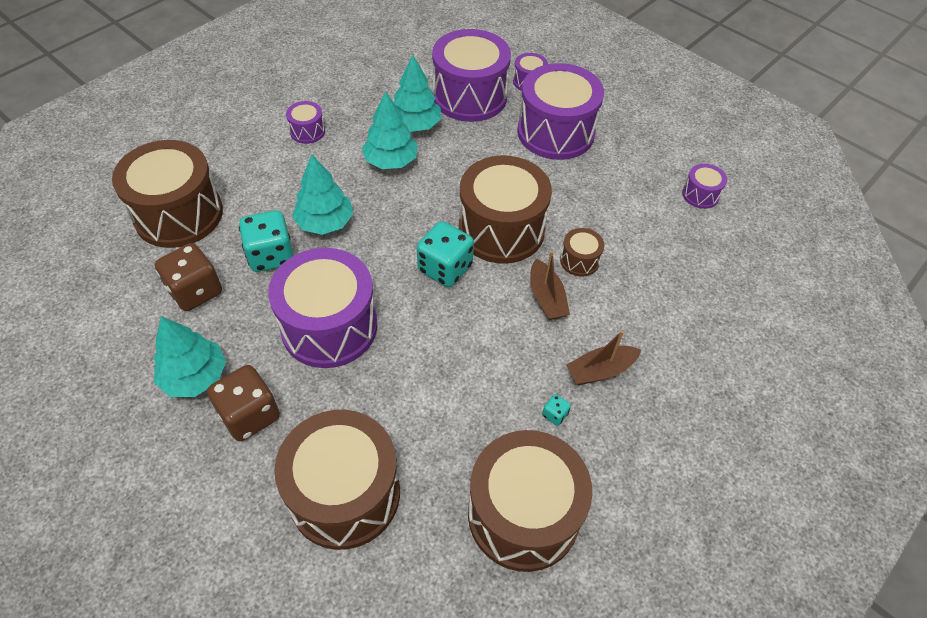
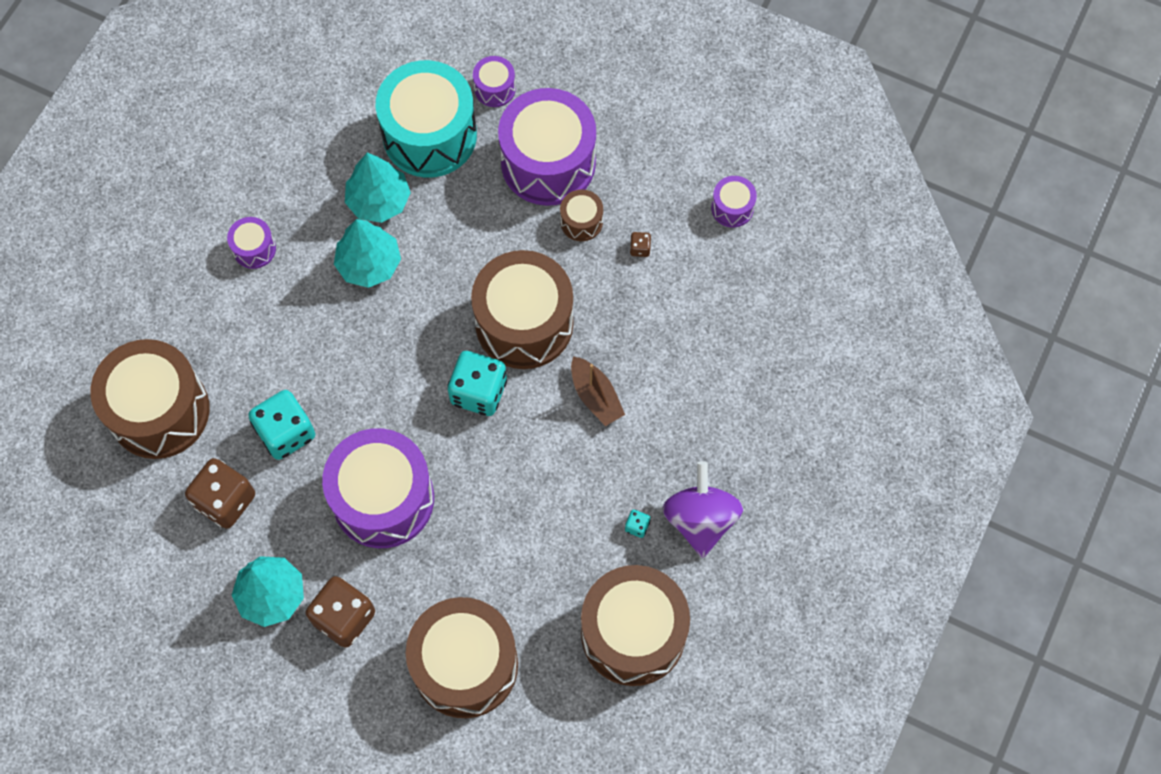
camera: 15 degrees left, 15 degrees up
(325, 222) = (327, 372): turquoise tree -> none
(469, 96) = (429, 135): purple drum -> turquoise drum
(579, 260) = (619, 338): brown drum -> brown drum (581, 221)
(600, 370) = (670, 465): brown boat -> none
(615, 203) = (640, 248): none -> brown dice
(618, 426) = (700, 519): none -> purple spinning top

